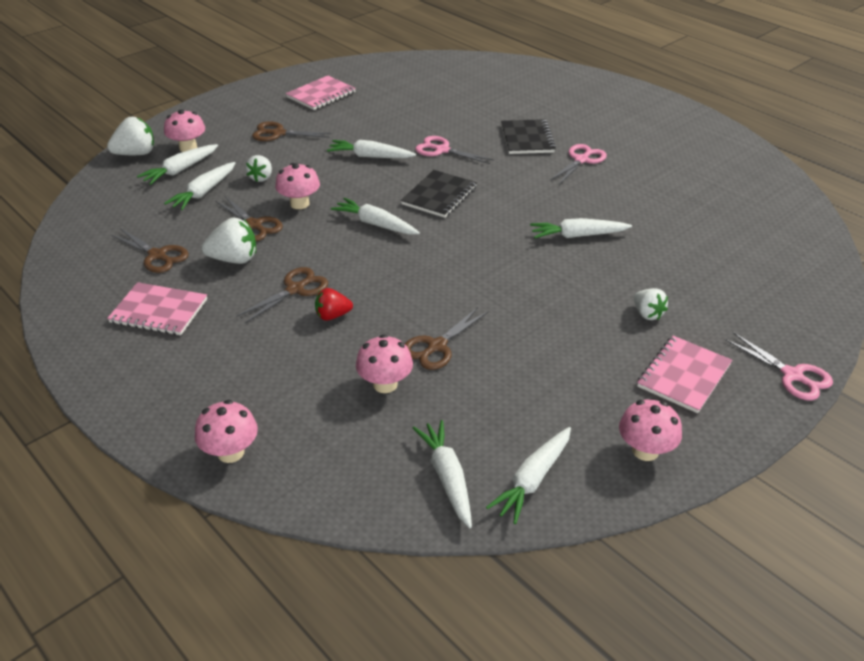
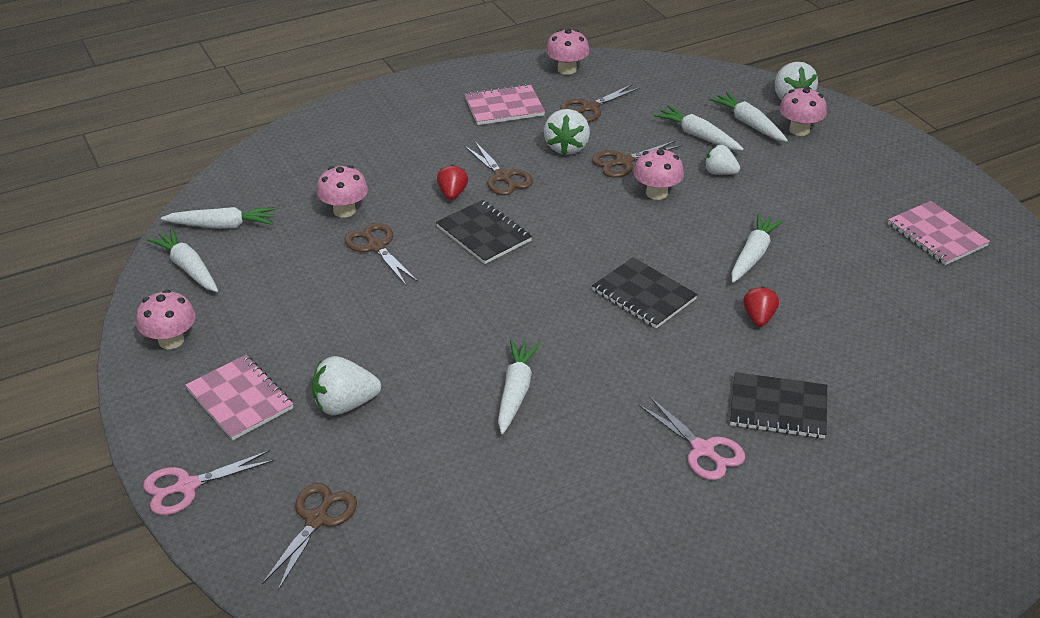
camera: 105 degrees right, 0 degrees up
(159, 311) = (504, 107): pink notebook -> pink notebook turned 45 degrees clockwise
(231, 452) = (316, 132): pink mushroom -> pink mushroom (567, 69)
(278, 133) = (826, 192): brown scissors -> brown scissors (317, 520)
(375, 224) = (598, 239): white carrot -> none
(391, 284) = (484, 234): none -> black notebook
(442, 150) = (758, 318): pink scissors -> red strawberry
(647, 314) = (345, 404): white strawberry -> white strawberry, size x1.54

